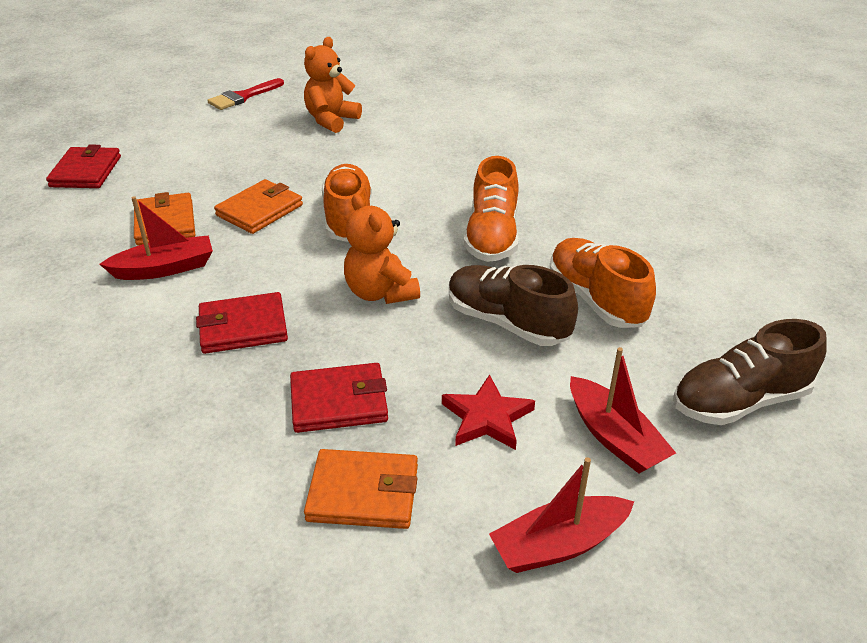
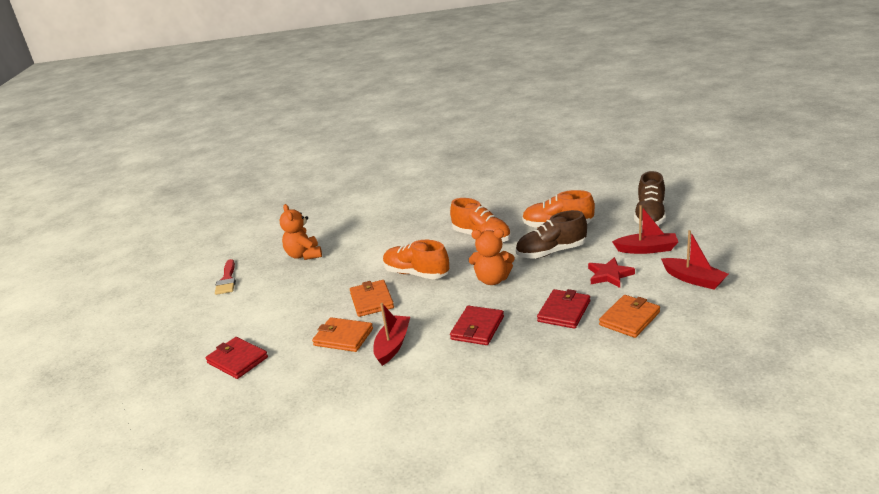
camera: 50 degrees left, 10 degrees down
(559, 544) = (693, 279): red boat -> red boat turned 60 degrees counterclockwise

